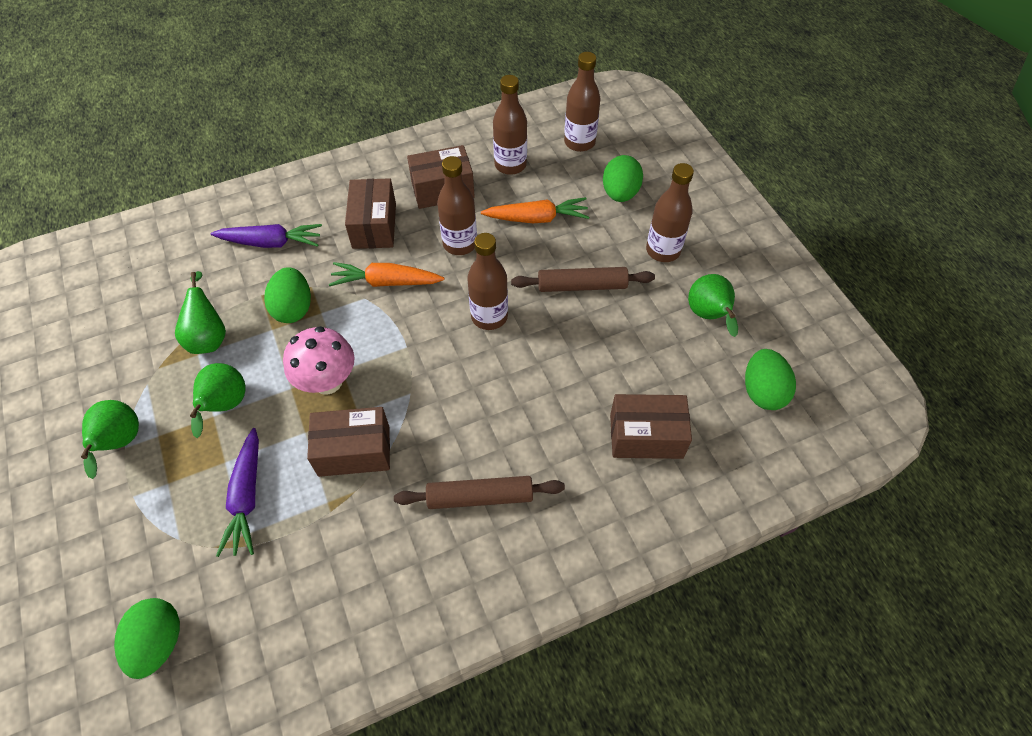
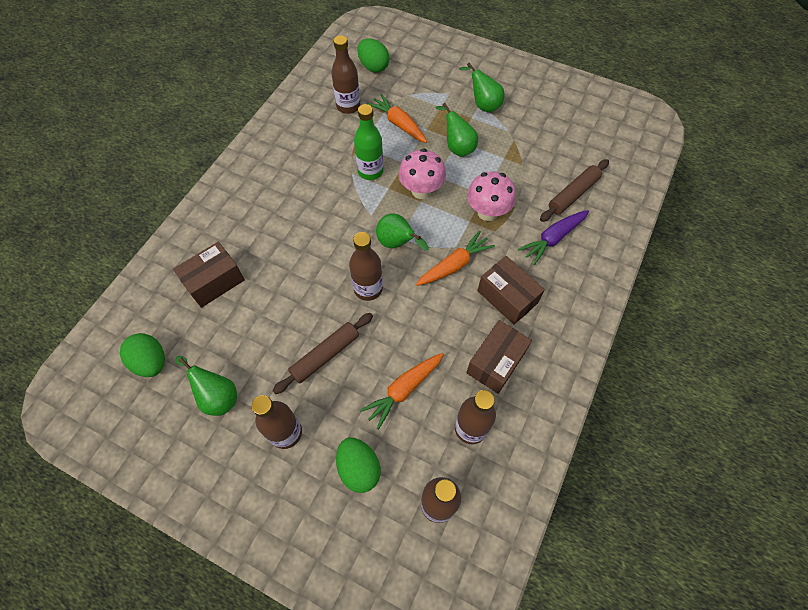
camera: 140 degrees right, 5 degrees up
(209, 337) = (510, 168): green pear -> green pear (397, 243)
(247, 497) = (398, 124): purple carrot -> orange carrot
(293, 308) = (487, 212): green egg -> pink mushroom
(354, 451) = (370, 171): brown box -> green bottle
(460, 244) = (437, 326): brown bottle -> brown bottle (348, 106)
(480, 497) = (286, 193): brown rolling pin -> brown rolling pin (573, 194)

